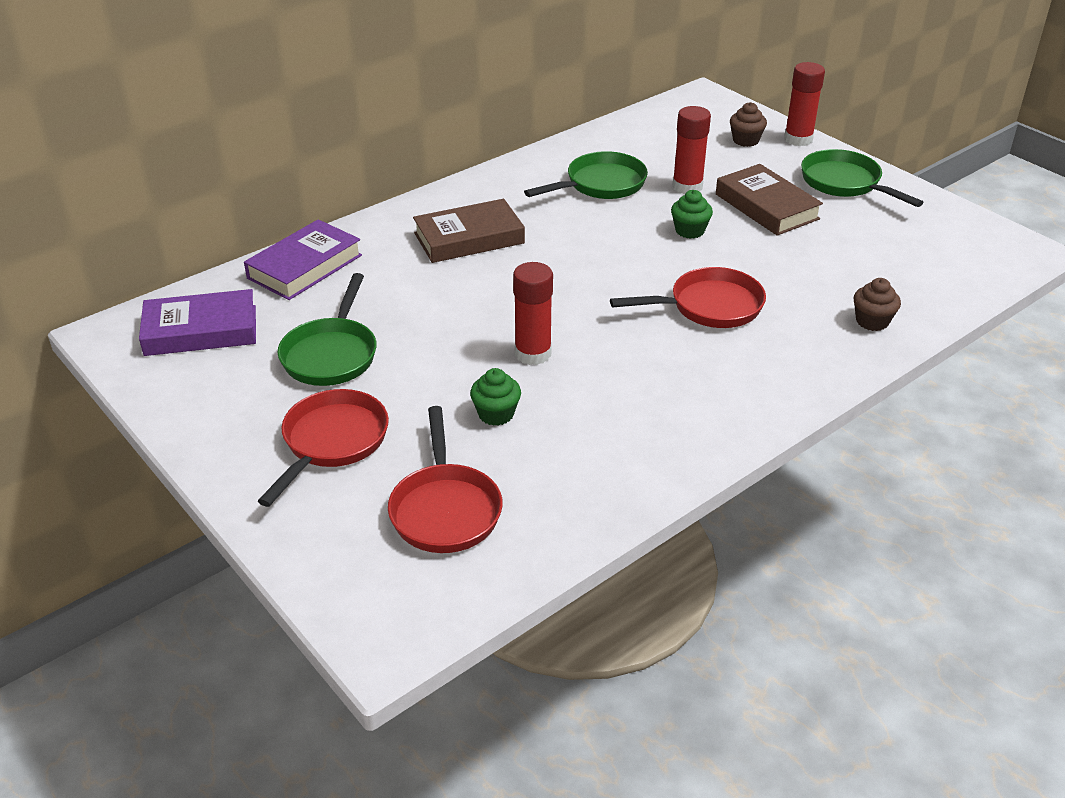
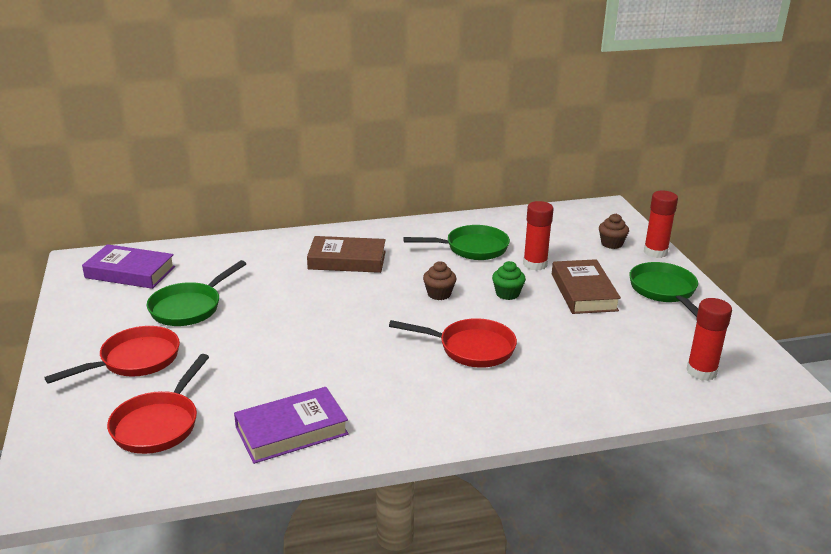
camera: 25 degrees right, 10 degrees down
(305, 267) = (227, 251): purple book -> purple book (291, 431)
(496, 414) = (252, 375): green cupcake -> none
(533, 353) = (315, 344): red glue stick -> red glue stick (701, 371)
(872, 321) = (590, 394): brown cupcake -> brown cupcake (439, 294)

